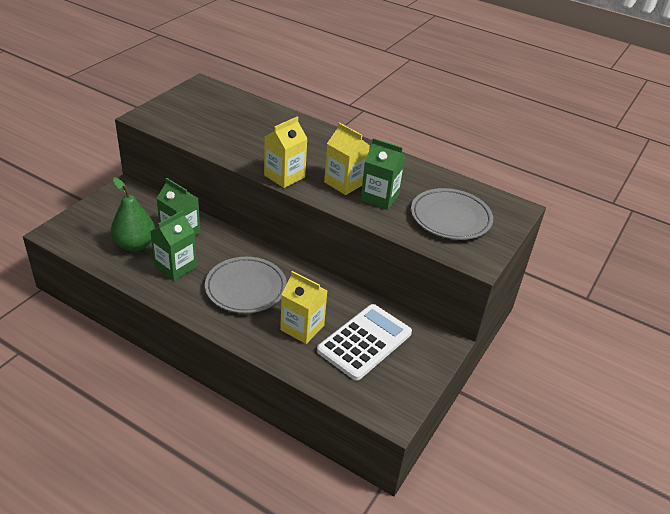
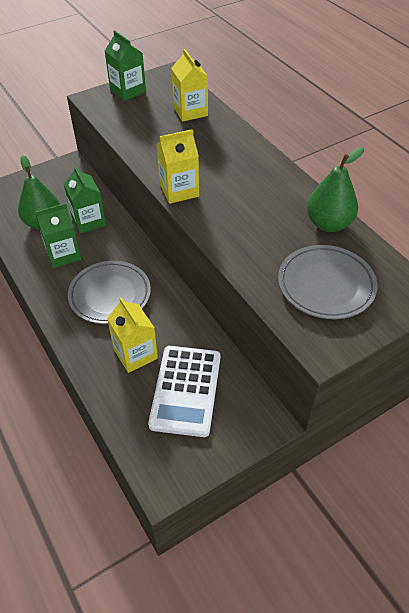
camera: 30 degrees right, 10 degrees up
(344, 183) = (235, 213): yellow carton -> yellow carton (190, 111)
(364, 342) = (186, 390): white calculator -> white calculator turned 120 degrees clockwise
(379, 197) = (262, 239): green carton -> green carton (128, 91)
(422, 175) = (328, 224): none -> green pear

